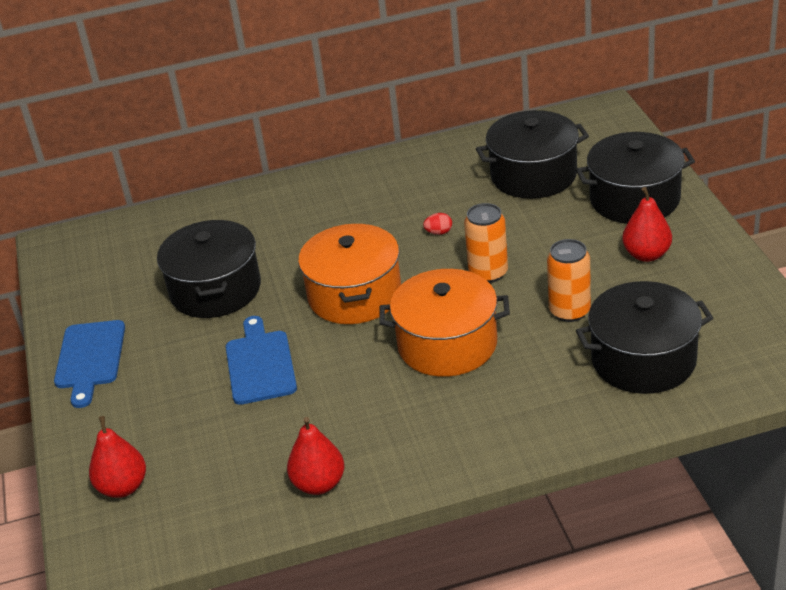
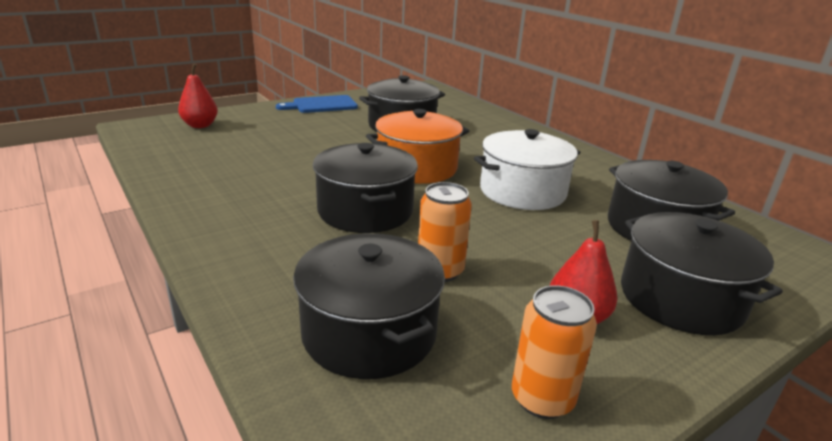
camera: 65 degrees right, 10 degrees down
(260, 364) = (324, 146): blue cutting board -> none
(319, 484) = (187, 179): red pear -> none
(439, 232) = (522, 191): red egg -> white pot
(447, 344) = (365, 211): orange pot -> black pot
(488, 273) = (478, 220): orange can -> orange can (542, 398)

